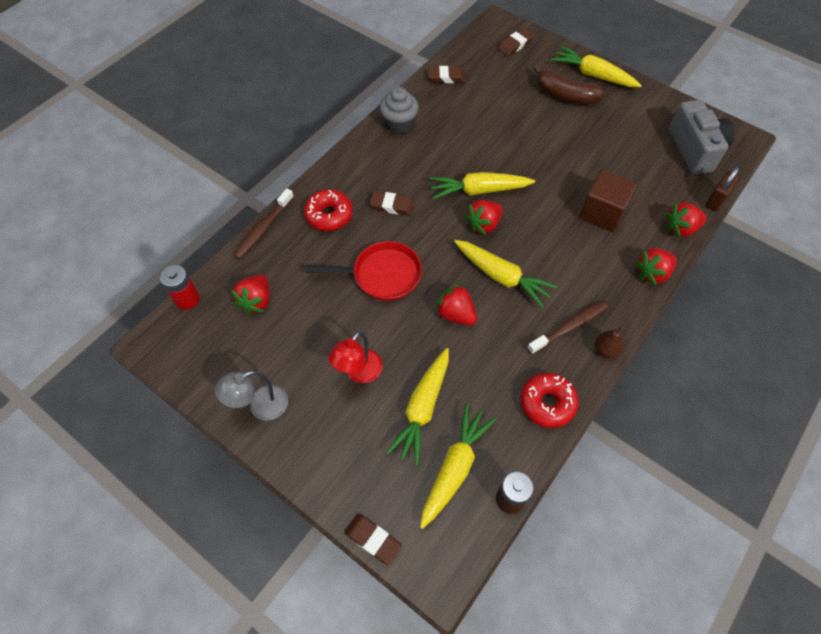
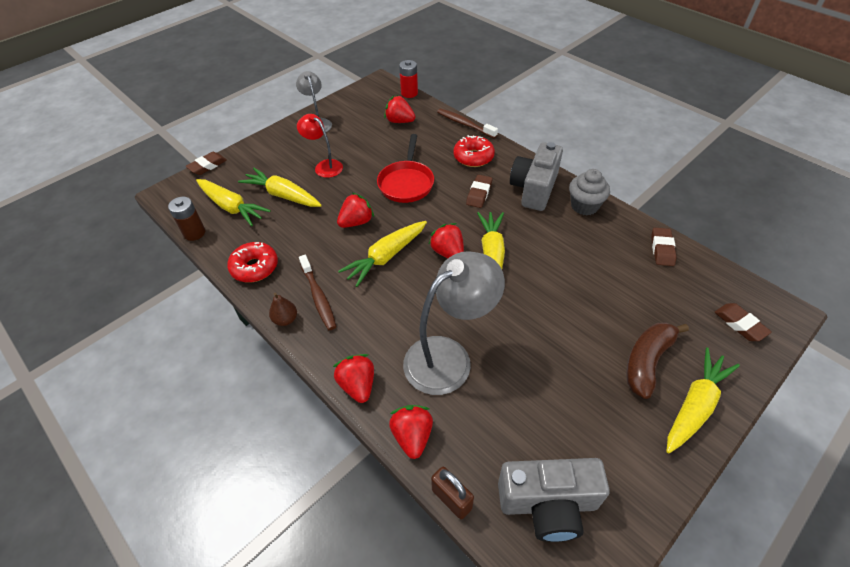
camera: 100 degrees right, 10 degrees down
(378, 161) = (534, 189): none -> grey camera
(602, 213) = (449, 357): brown cube -> grey lamp

